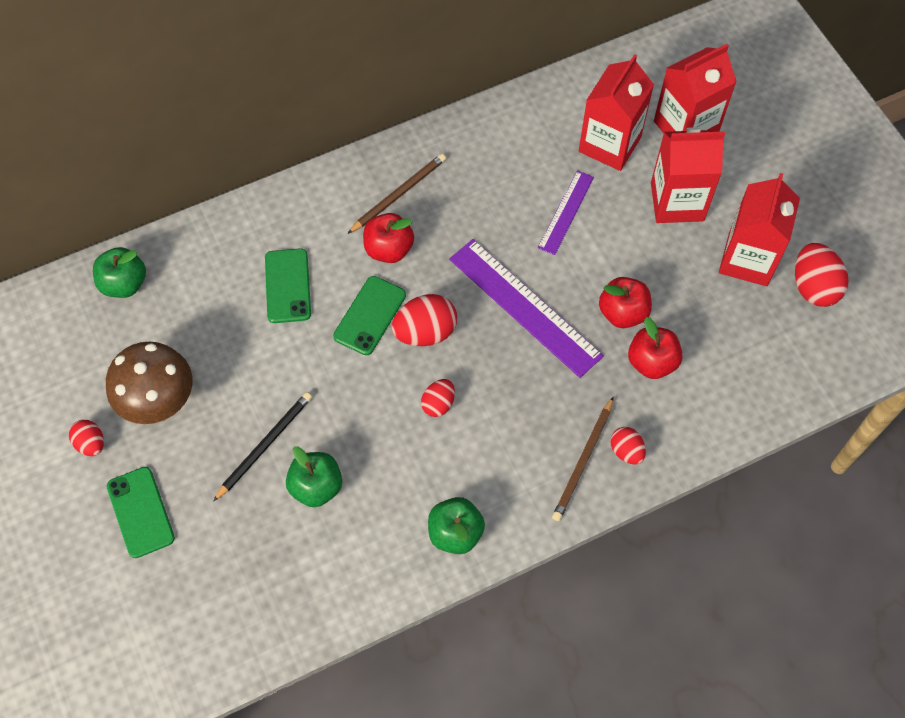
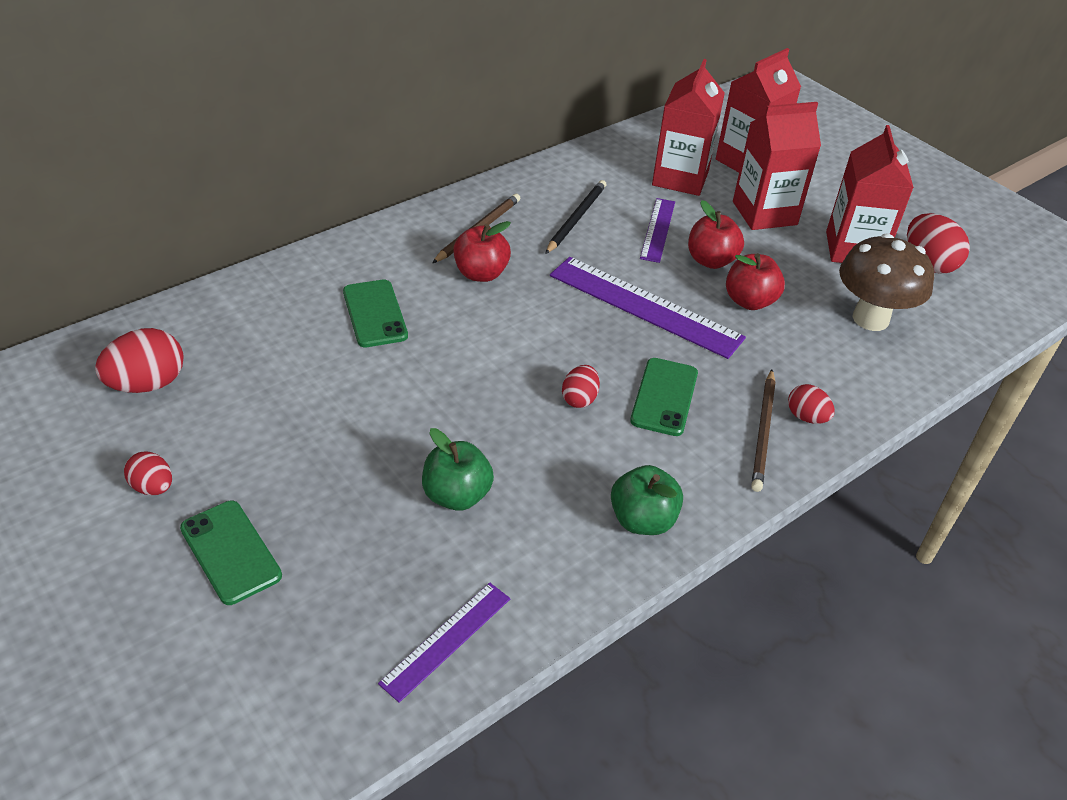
camera: 15 degrees left, 20 degrees down
(124, 283) = (177, 330): green apple -> none
(160, 403) = (239, 436): brown mushroom -> brown mushroom (870, 319)
(265, 445) = (382, 462): black pencil -> black pencil (576, 218)
(281, 613) = (446, 640): none -> purple ruler
(369, 315) = (476, 330): green phone -> green phone (664, 397)
(425, 332) = (543, 338): red egg -> red egg (147, 384)
(651, 362) = (798, 338): red apple -> red apple (711, 260)

